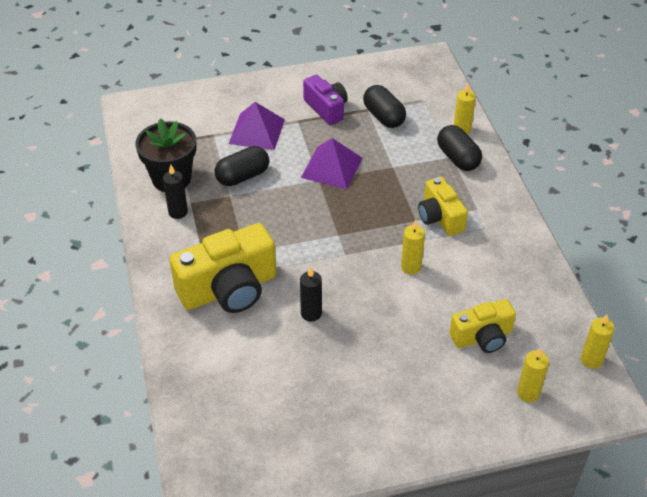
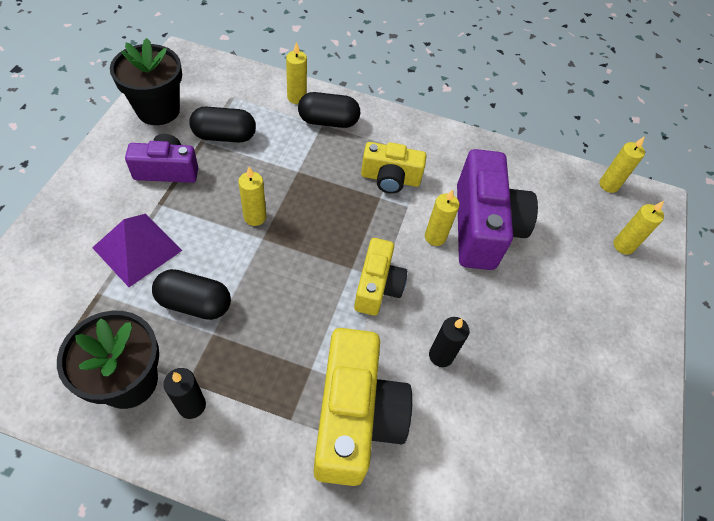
camera: 65 degrees left, 10 degrees up
(242, 176) = (194, 303): black capsule -> black capsule turned 75 degrees counterclockwise
(332, 167) = (255, 217): purple pyramid -> yellow candle
(371, 76) = (158, 110): none -> black flower pot
(450, 291) = (483, 227): none -> purple camera
(482, 337) = (548, 238): yellow camera -> yellow camera (377, 286)

